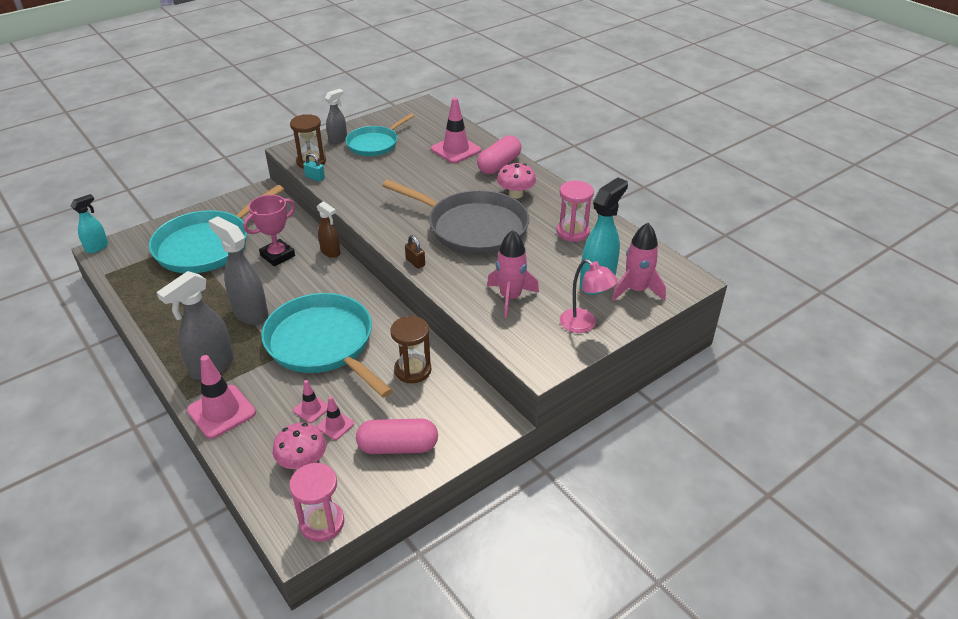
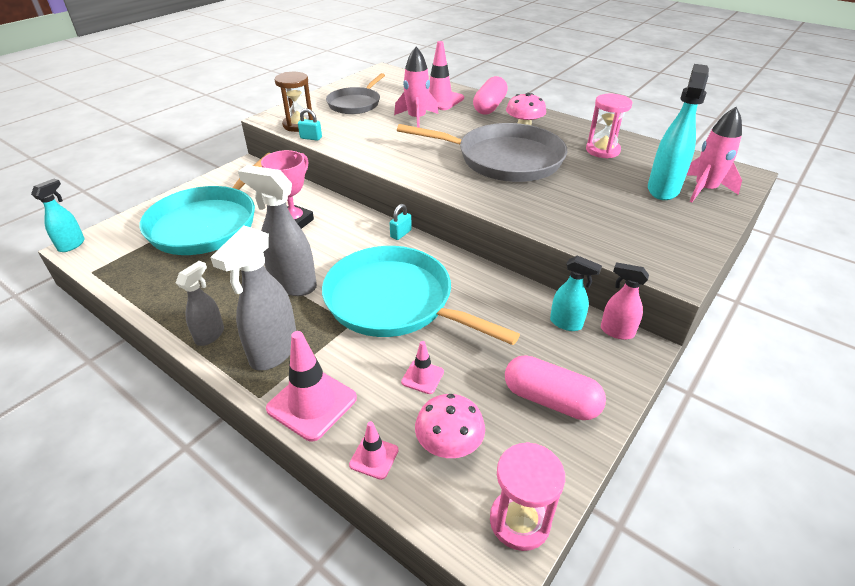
camera: 15 degrees left, 0 degrees up
(330, 252) = (351, 210): brown spray bottle -> none
(335, 425) = (462, 390): pink traffic cone -> pink traffic cone (374, 457)
(338, 140) = (316, 104): grey spray bottle -> grey spray bottle (210, 335)
(361, 283) = (401, 234): none -> turquoise padlock
(374, 144) = (355, 104): turquoise pan -> grey pan
(398, 447) = (550, 400): pink capsule -> pink capsule turned 45 degrees clockwise
(412, 370) = (511, 311): brown hourglass -> none
(415, 262) = (468, 198): brown padlock -> none
(451, 389) = (566, 323): none -> turquoise spray bottle
(488, 404) = (616, 331): none -> pink spray bottle
(510, 298) = (591, 215): pink rocket -> pink rocket (417, 119)
(584, 325) = (684, 228): pink lamp -> none

